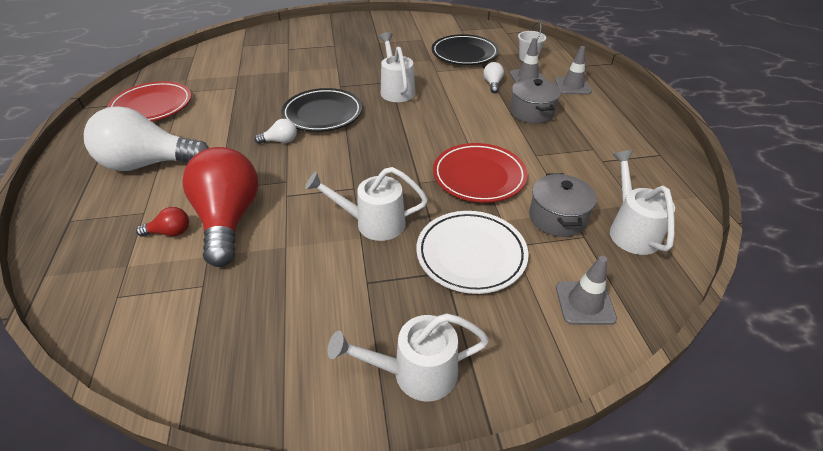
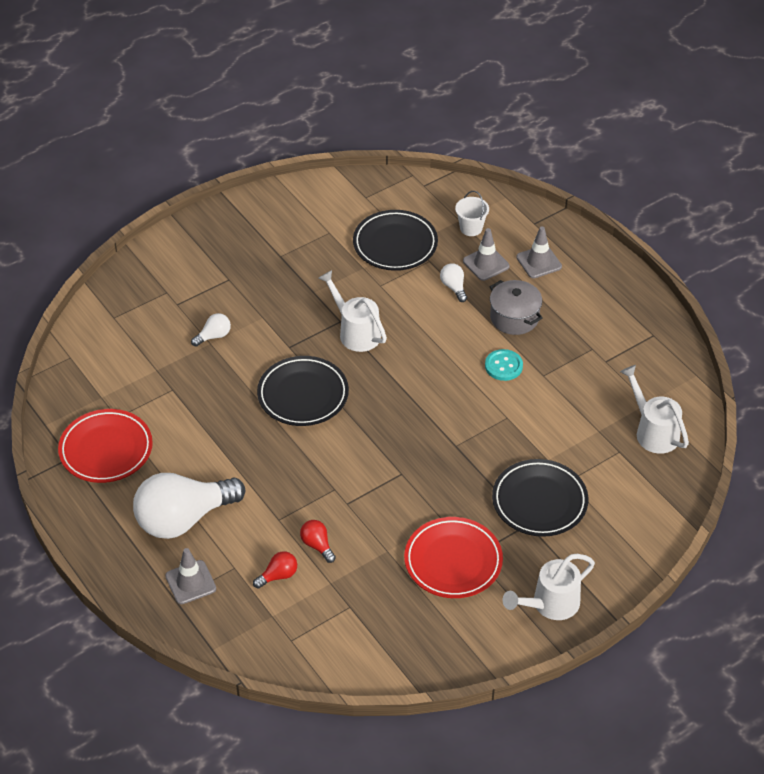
camera: 25 degrees left, 5 degrees up
(229, 219) = (317, 545): red light bulb -> red light bulb, size x0.41
(280, 141) = (289, 445): white light bulb -> white light bulb (214, 336)
(373, 223) = (443, 502): white watering can -> none
(471, 255) = (539, 501): white plate -> black plate
(479, 176) = (505, 420): red plate -> red plate (453, 561)
(502, 139) = (503, 366): none -> turquoise button
(557, 218) = (591, 440): grey pot -> none
(585, 303) = (640, 510): grey traffic cone -> grey traffic cone (190, 582)

